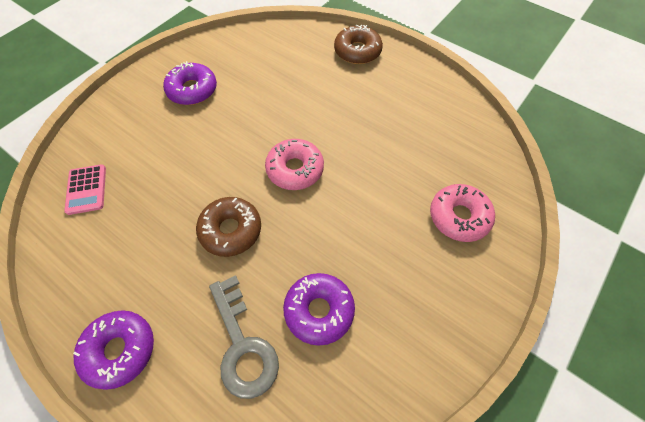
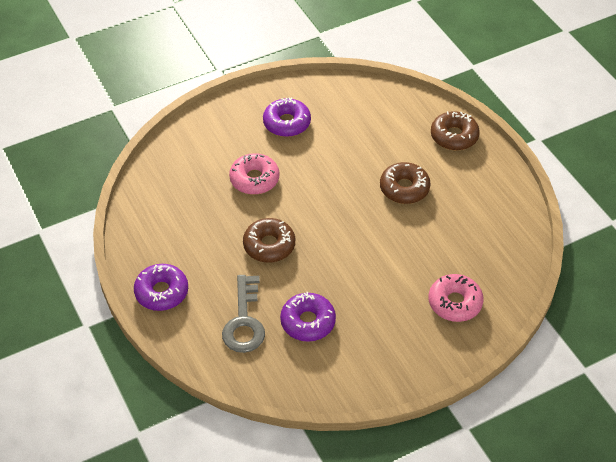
camera: 25 degrees right, 10 degrees down
(86, 189) = (173, 176): pink calculator -> none
(295, 169) = (341, 219): pink donut -> pink donut (254, 179)
(340, 115) = (404, 188): none -> brown donut

